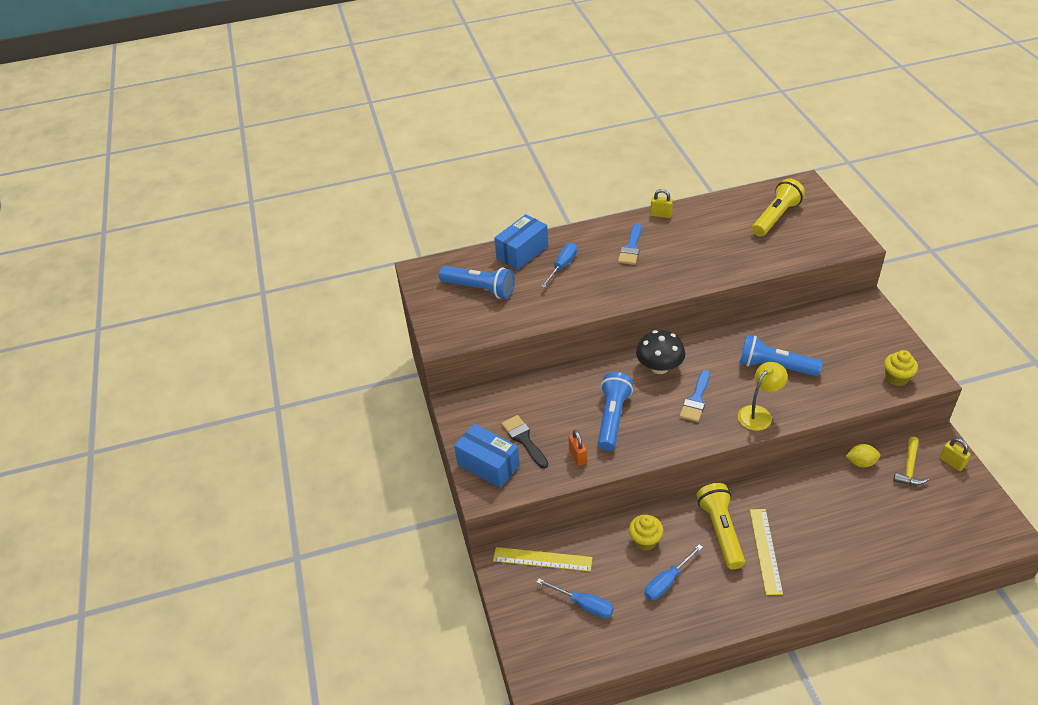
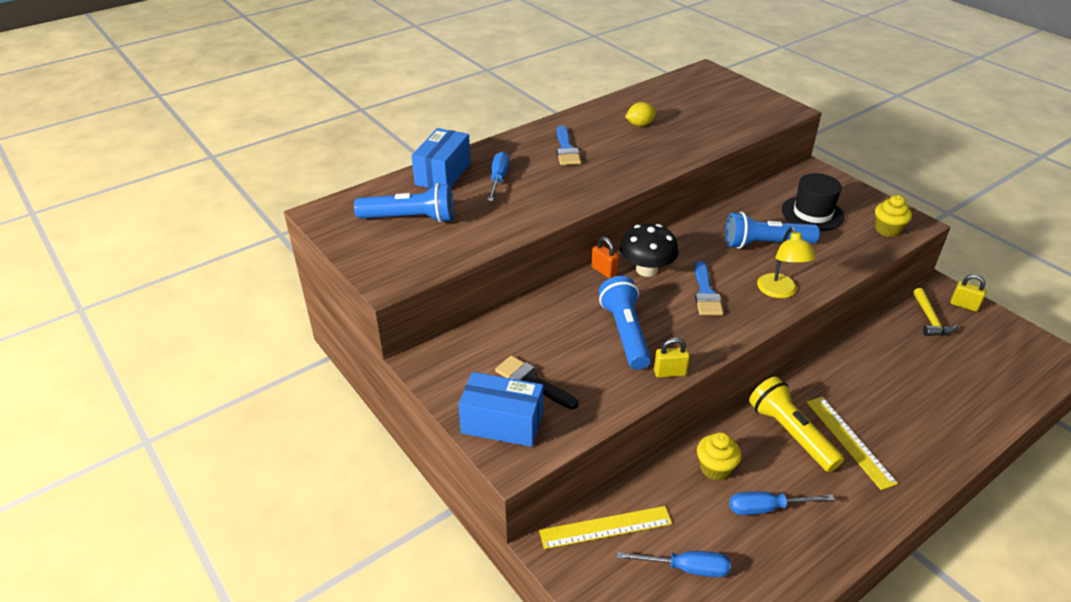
camera: 25 degrees left, 5 degrees down
(577, 456) = (608, 384): orange padlock -> orange padlock (604, 271)
(661, 215) = (579, 116): yellow padlock -> yellow padlock (669, 372)
(667, 581) = (767, 508): blue screwdriver -> blue screwdriver turned 60 degrees clockwise
(759, 413) = (779, 292): yellow lamp -> yellow lamp turned 150 degrees clockwise
(776, 217) = (698, 101): yellow flashlight -> none
(837, 346) = (812, 213): none -> black hat
(861, 462) = (883, 326): yellow lemon -> yellow lemon (640, 124)

